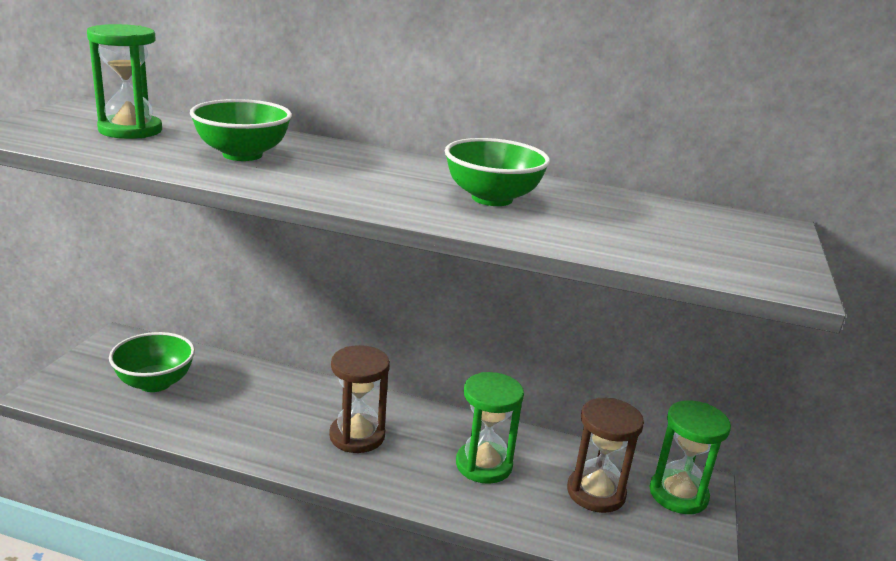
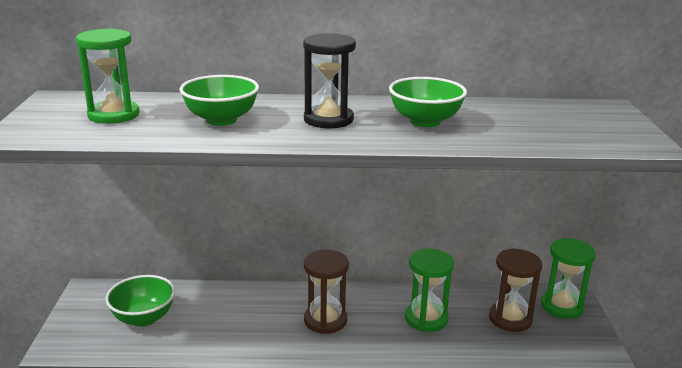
camera: 15 degrees left, 0 degrees up
(370, 176) = (328, 119): none -> black hourglass

